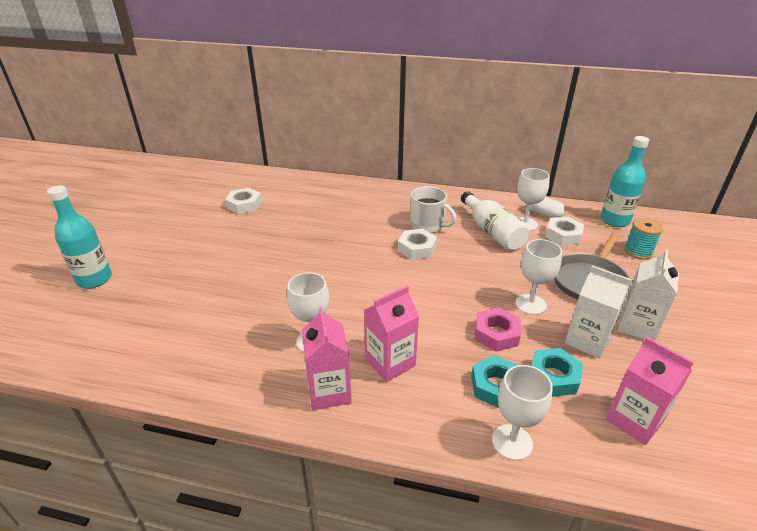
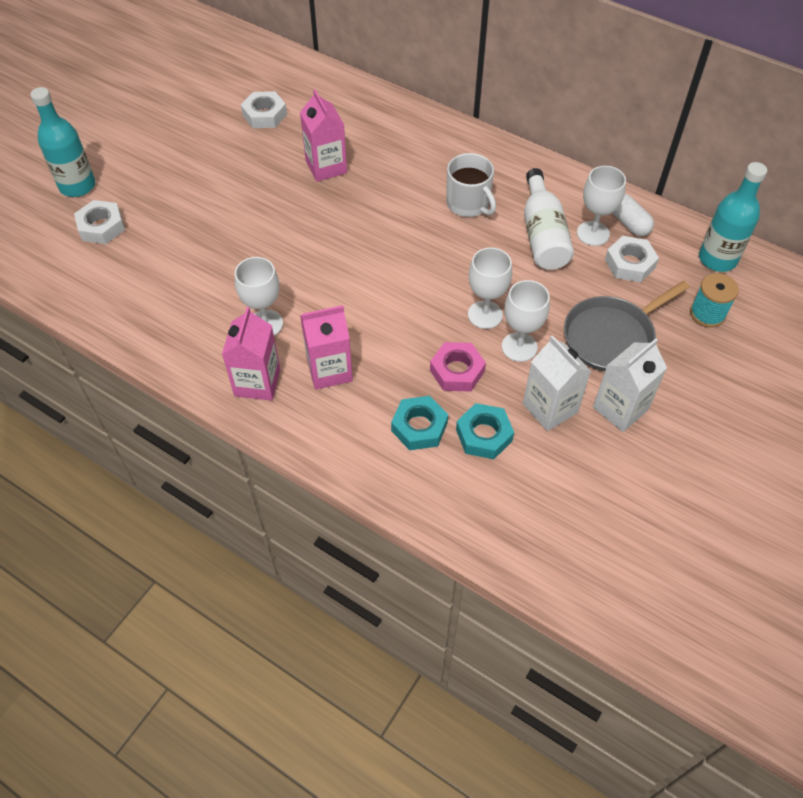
camera: 20 degrees right, 20 degrees up
(417, 248) = (436, 235): white nut -> white nut (101, 227)
(512, 442) = (399, 483): white goblet -> white goblet (485, 315)
(634, 420) = (531, 502): pink carton -> pink carton (326, 167)

